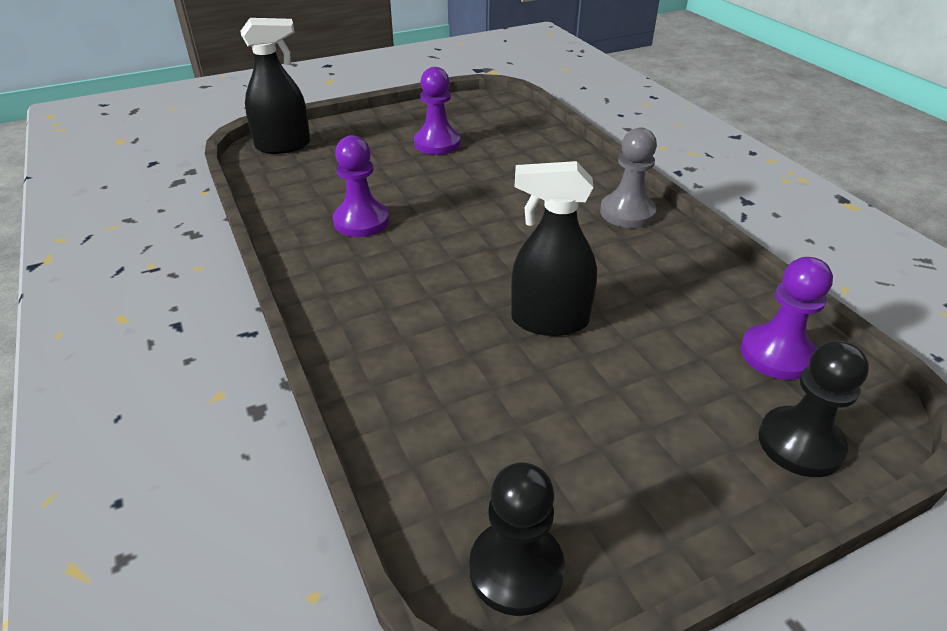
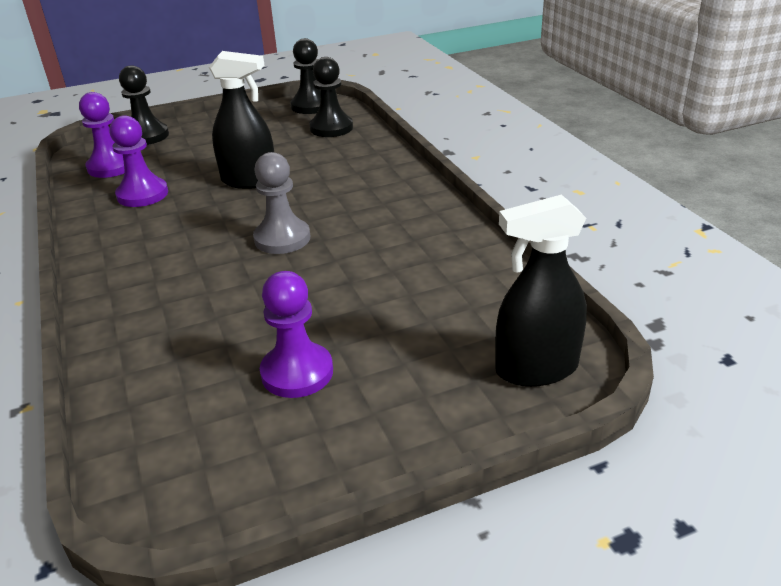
camera: 175 degrees left, 5 degrees down
(361, 221) = (398, 252): purple pawn -> purple pawn (142, 194)
(455, 463) = (331, 128): none -> black pawn
(627, 212) = (115, 263): grey pawn -> grey pawn (282, 238)

